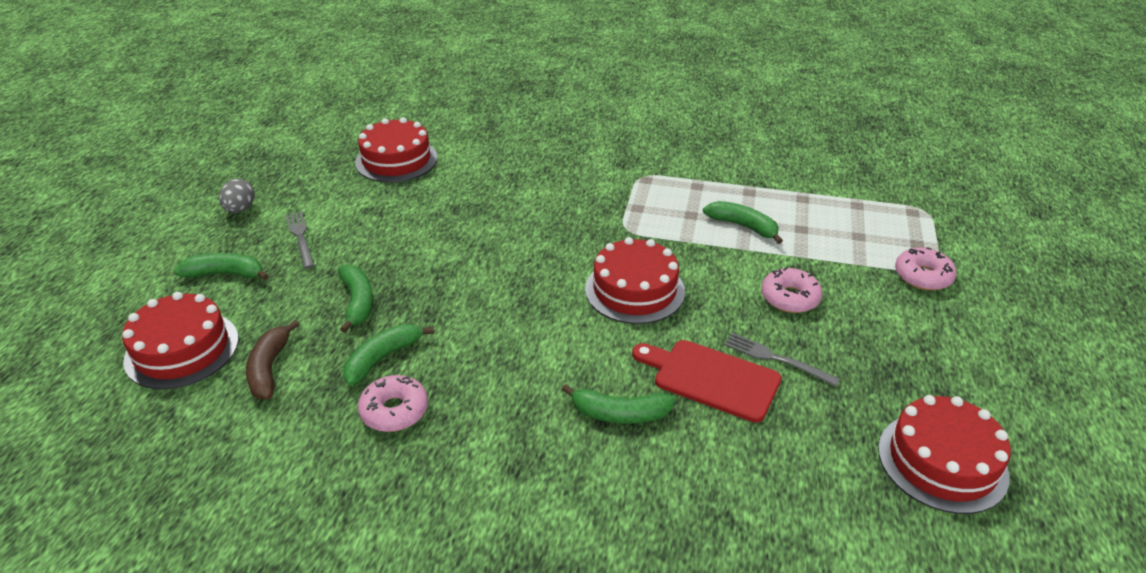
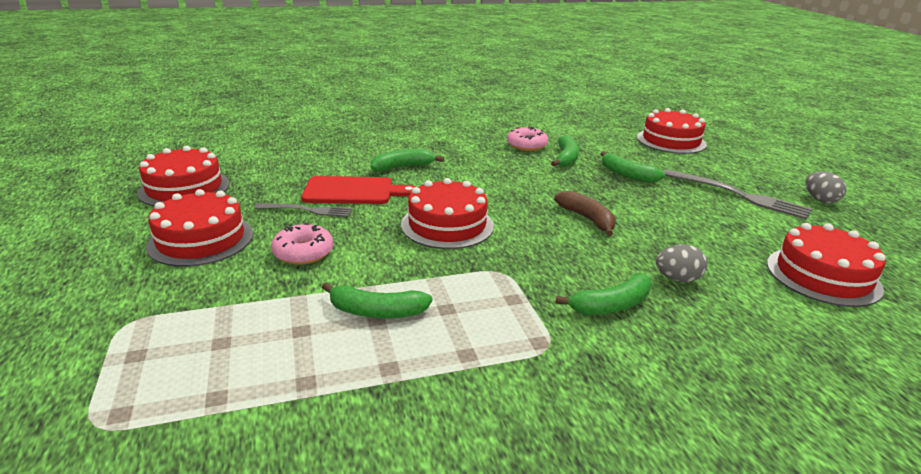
camera: 150 degrees right, 10 degrees down
(225, 274) = (730, 168): green banana -> green banana (611, 305)
(269, 368) = (615, 144): brown banana -> brown banana (587, 219)
(300, 238) = (738, 195): grey fork -> grey fork, size x1.63
(501, 187) = (677, 279): none -> grey egg
(895, 346) = (201, 239): none -> red cake
(923, 276) = (146, 311): pink donut -> none

